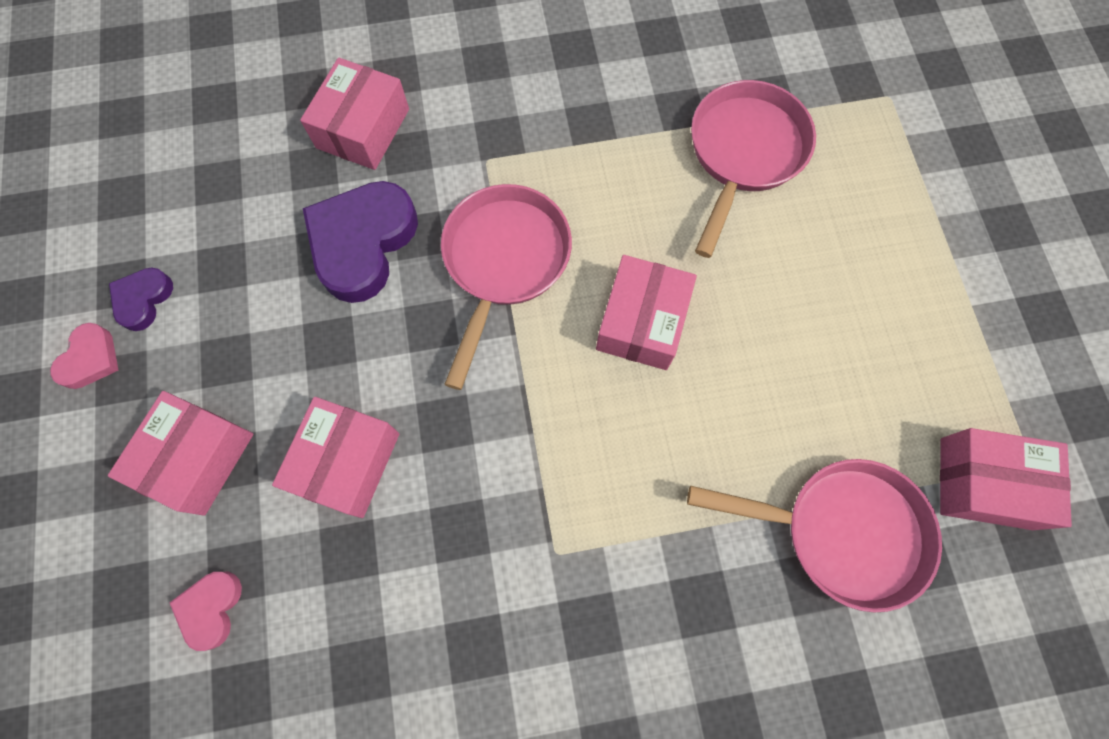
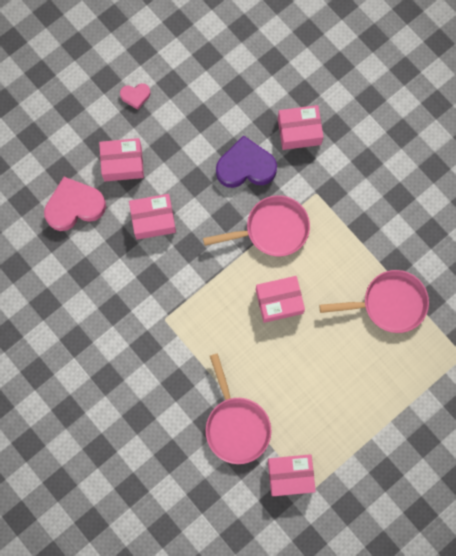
camera: 60 degrees right, 5 degrees up
(143, 300) = (170, 98): purple heart -> none
(211, 608) = (74, 206): pink heart -> pink heart, size x1.97
(985, 483) = (290, 475): pink box -> pink box turned 75 degrees counterclockwise

